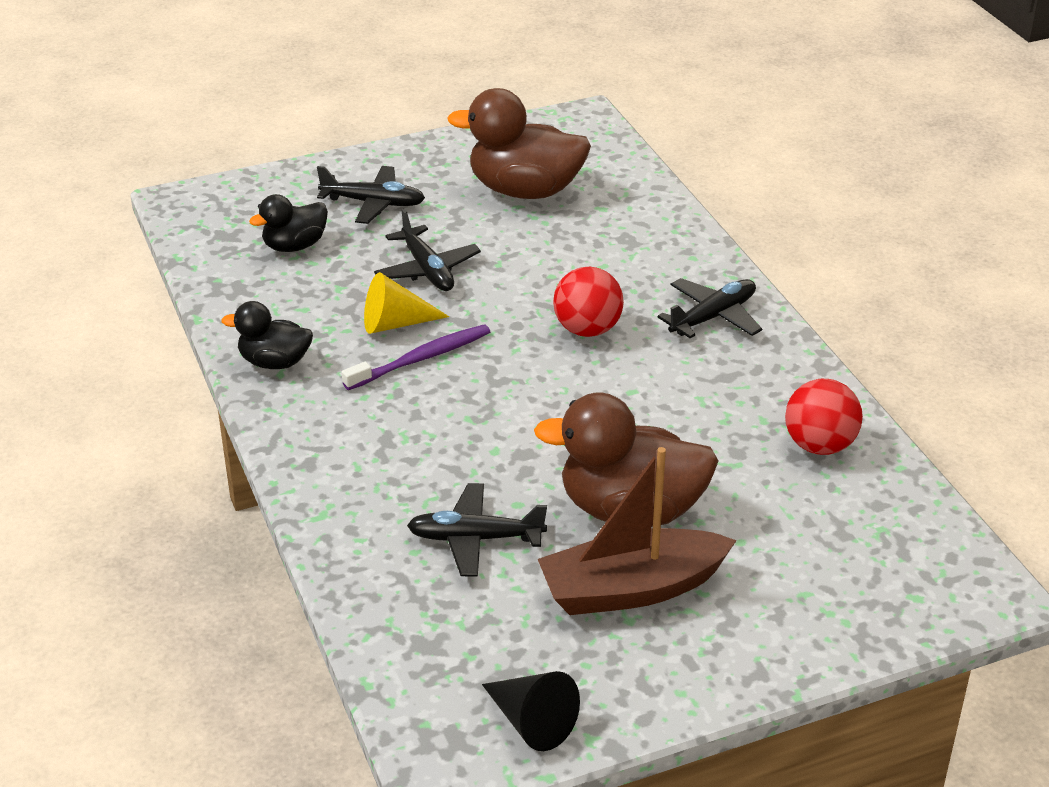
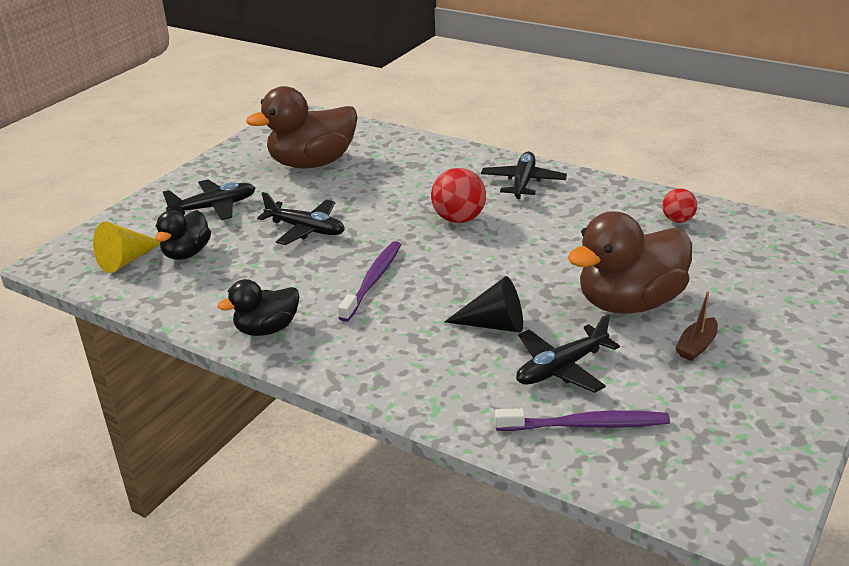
camera: 35 degrees left, 5 degrees down
(395, 323) = (326, 268): yellow cone -> yellow cone (126, 260)
(425, 602) = (585, 425): none -> purple toothbrush
(531, 722) = (760, 460): black cone -> black cone (494, 325)
(631, 589) = (696, 346): brown boat -> brown boat, size x0.43
(819, 445) = (677, 220): red ball -> red ball, size x0.61

